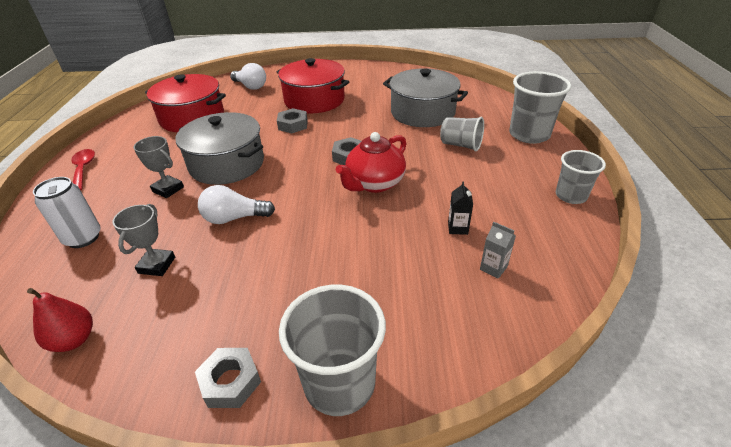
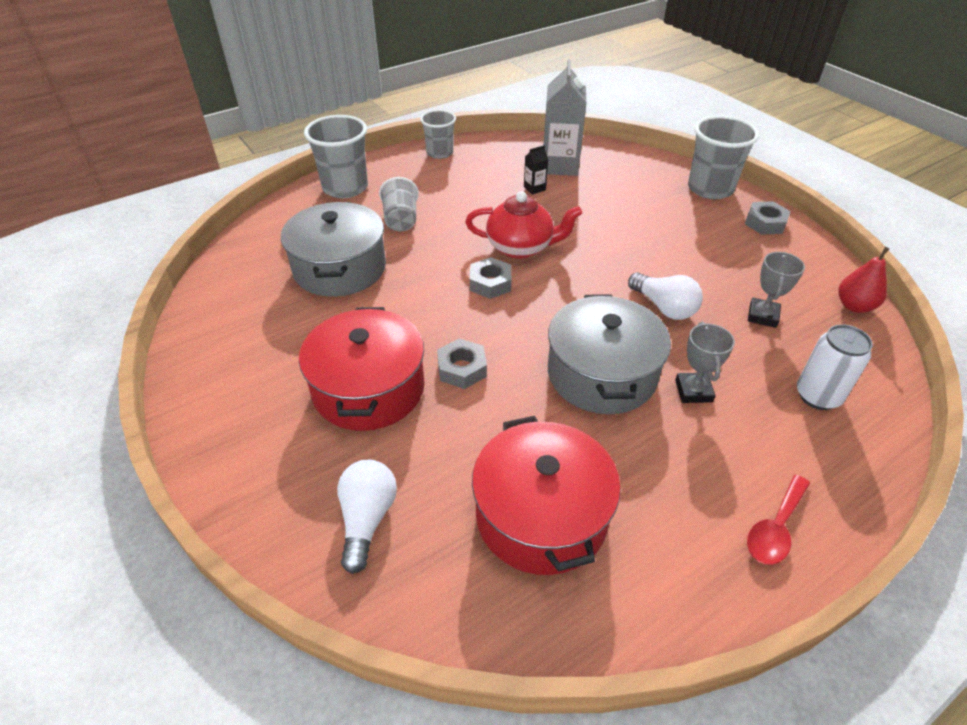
camera: 125 degrees left, 5 degrees up
(157, 265) = (762, 316): grey trophy -> grey trophy turned 45 degrees counterclockwise
(493, 268) = (560, 166): grey carton -> grey carton, size x2.28

